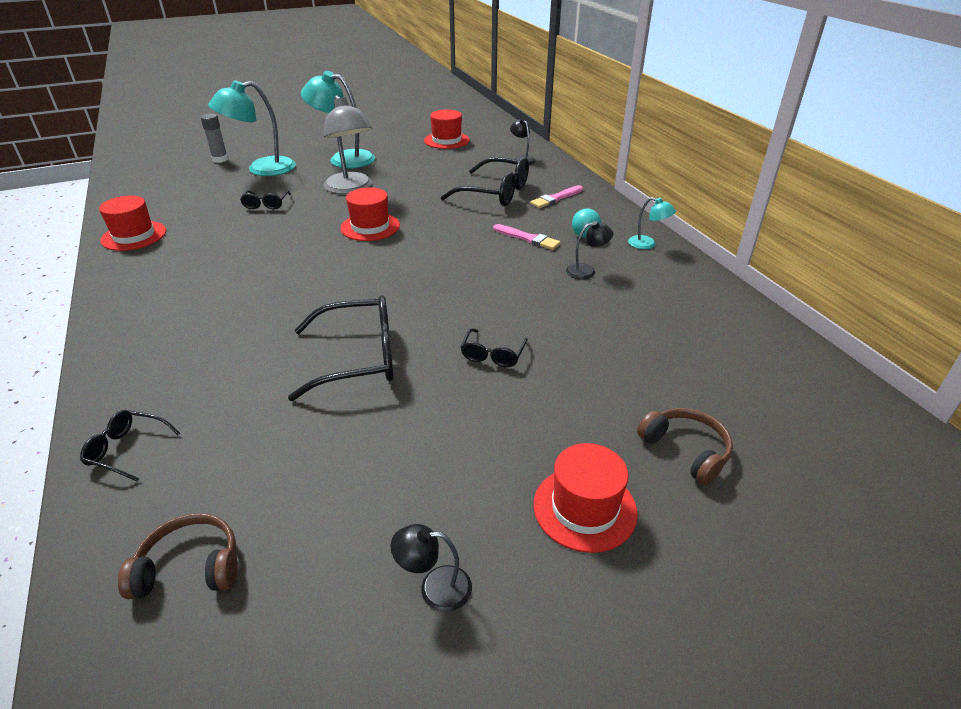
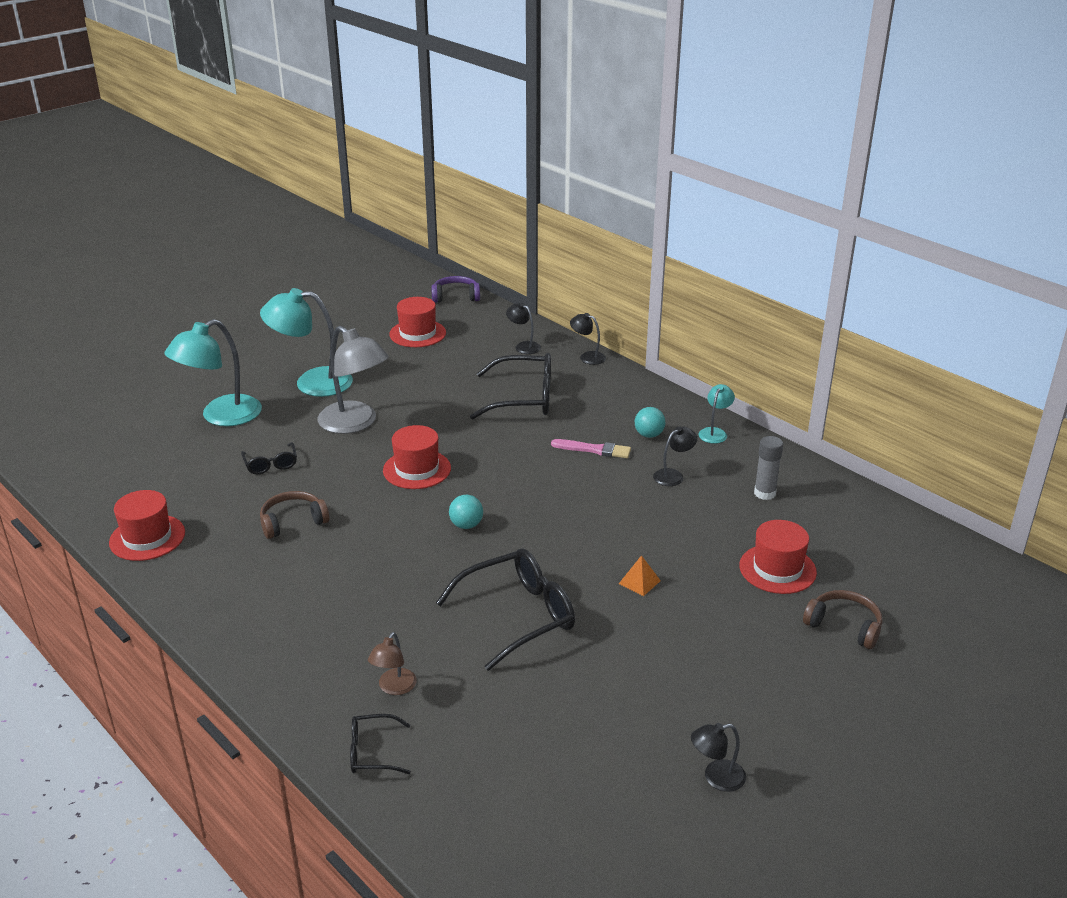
camera: 20 degrees left, 5 degrees down
(190, 567) = (516, 821): brown headphones -> brown headphones (293, 522)
(199, 395) = (394, 688): none -> brown lamp
(220, 159) = (153, 412): grey glue stick -> grey glue stick (764, 493)
(375, 274) = (466, 525): none -> turquoise ball
(493, 122) = (455, 297): none -> purple headphones
(493, 354) = (639, 582): black glasses -> orange pyramid
(556, 198) = (593, 393): pink brush -> none
(569, 173) = (587, 357): none -> black lamp
(584, 508) = (791, 691): red hat -> red hat (777, 569)
(647, 244) = (714, 432): turquoise lamp -> turquoise lamp turned 75 degrees counterclockwise

